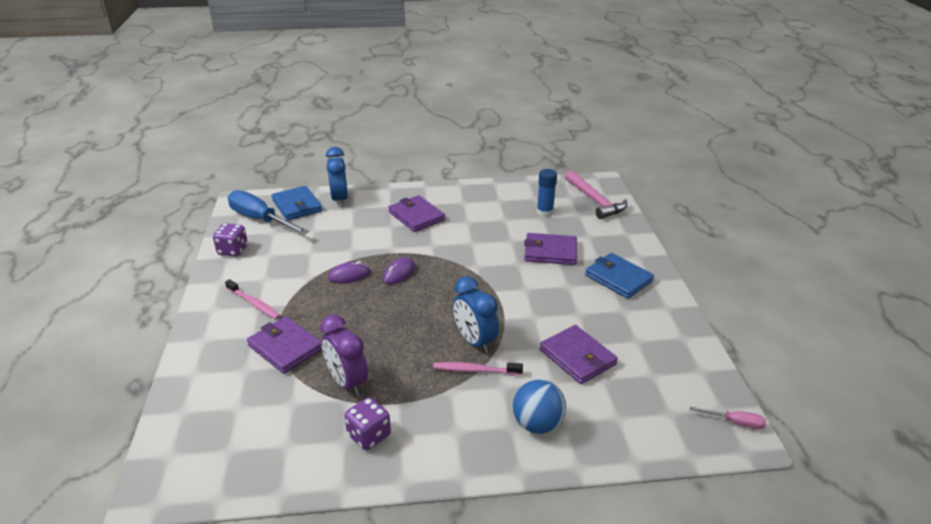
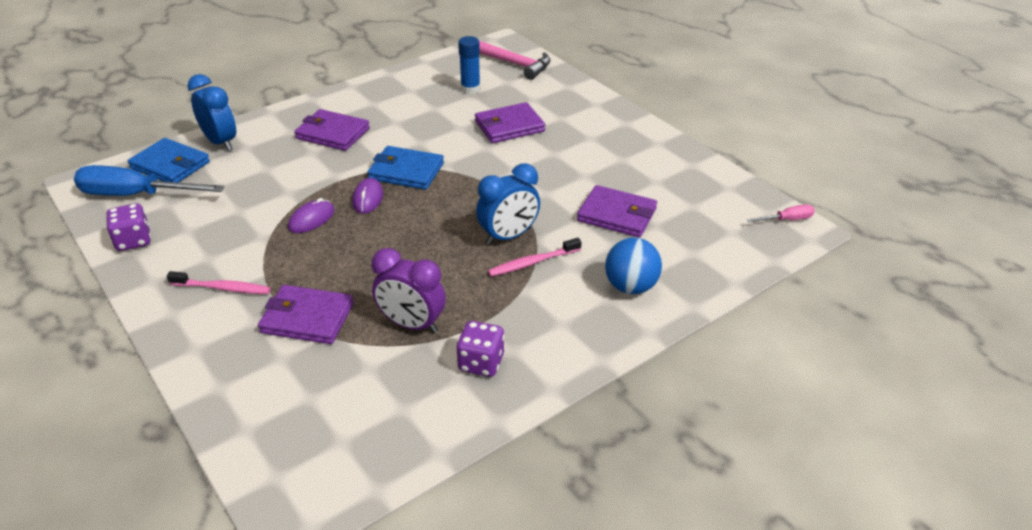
camera: 30 degrees left, 5 degrees up
(475, 341) = (508, 236): blue clock -> blue clock turned 60 degrees counterclockwise
(618, 278) = (595, 131): blue wallet -> blue wallet (406, 171)

